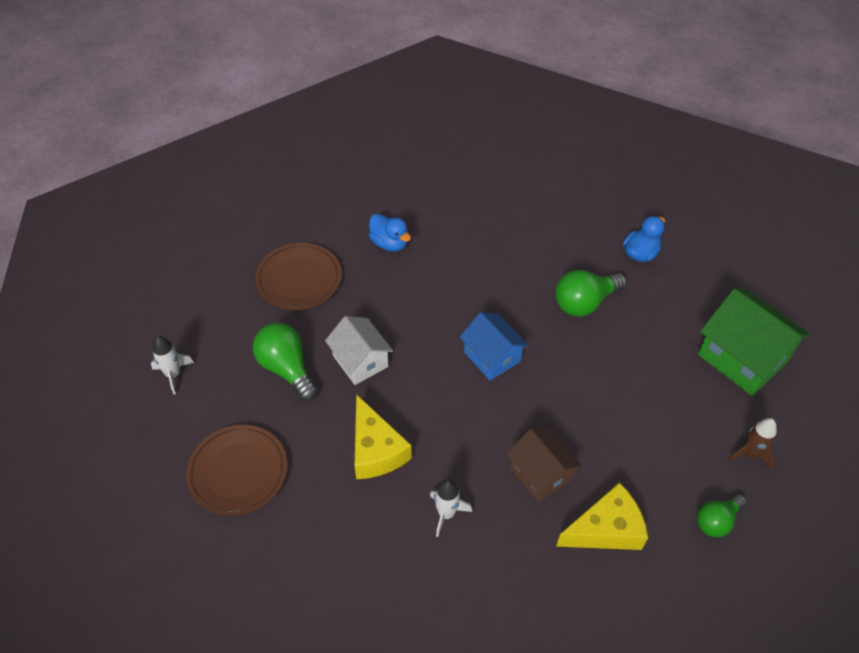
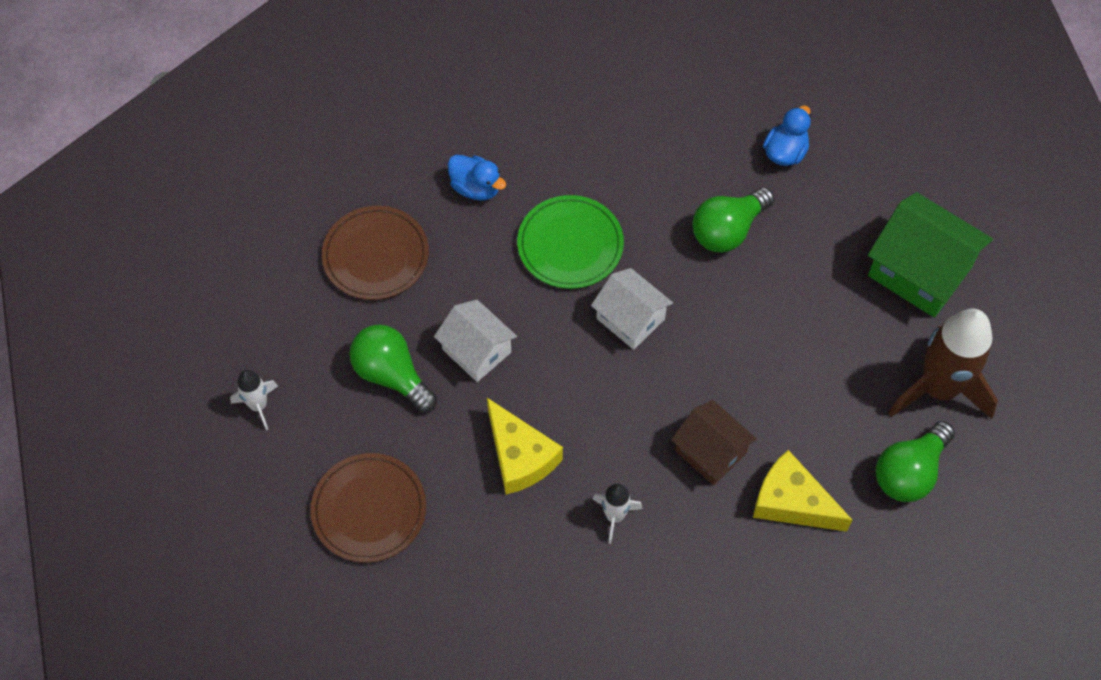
camera: 10 degrees left, 10 degrees up
(454, 294) = (570, 245): none -> green plate
(492, 356) = (630, 319): blue house -> white house
(606, 529) = (791, 502): yellow cheese -> yellow cheese turned 120 degrees counterclockwise
(716, 521) = (909, 472): green light bulb -> green light bulb, size x1.53
(750, 454) = (938, 388): brown rocket -> brown rocket, size x2.11

